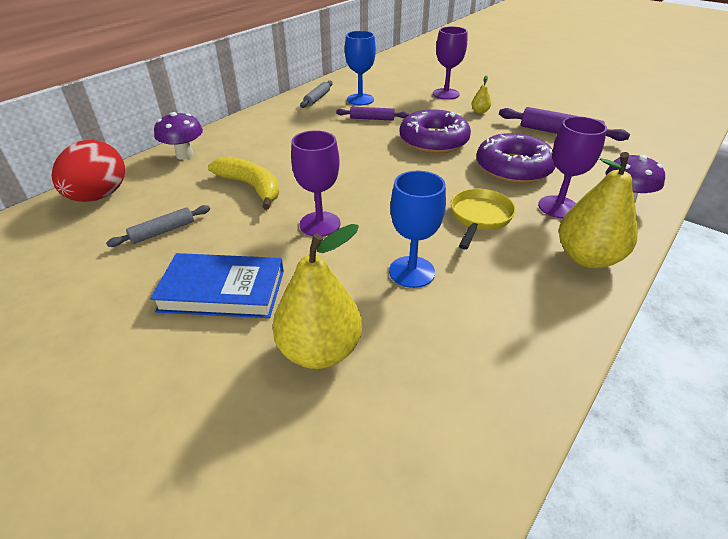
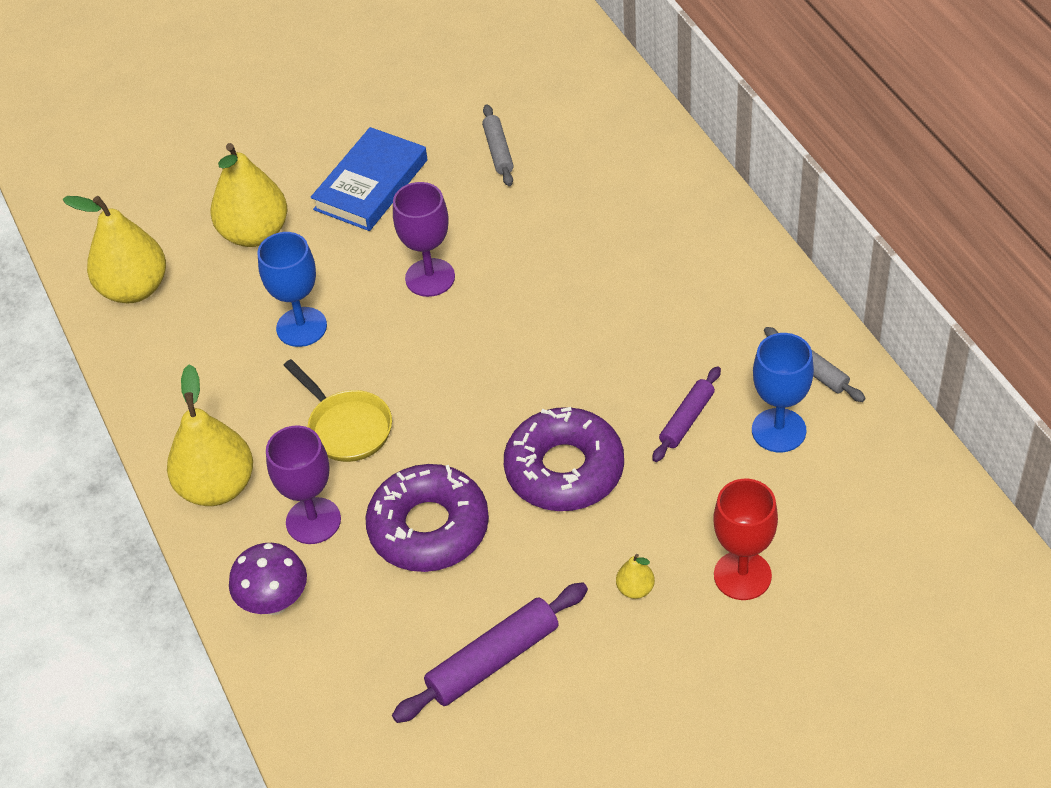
camera: 120 degrees right, 10 degrees up
(99, 196) = (606, 104): red egg -> none
(184, 155) = (675, 181): purple mushroom -> none
(251, 187) = (549, 233): yellow banana -> none
(446, 94) = (742, 575): purple goblet -> red goblet
(454, 424) = (134, 289): none -> yellow pear

